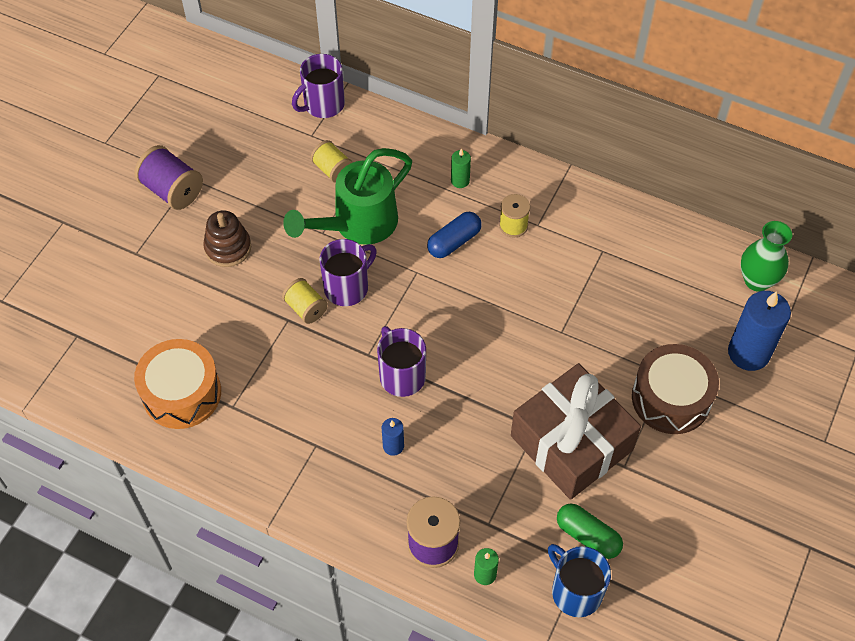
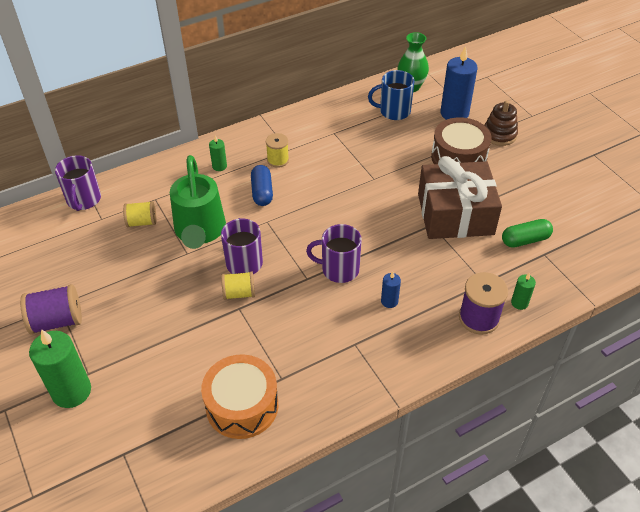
camera: 55 degrees left, 10 degrees down
(110, 255) = (71, 391): none -> green candle
(228, 248) = (144, 312): brown stacking toy -> brown stacking toy (499, 135)
(575, 591) = (559, 265): blue mug -> blue mug (393, 111)

